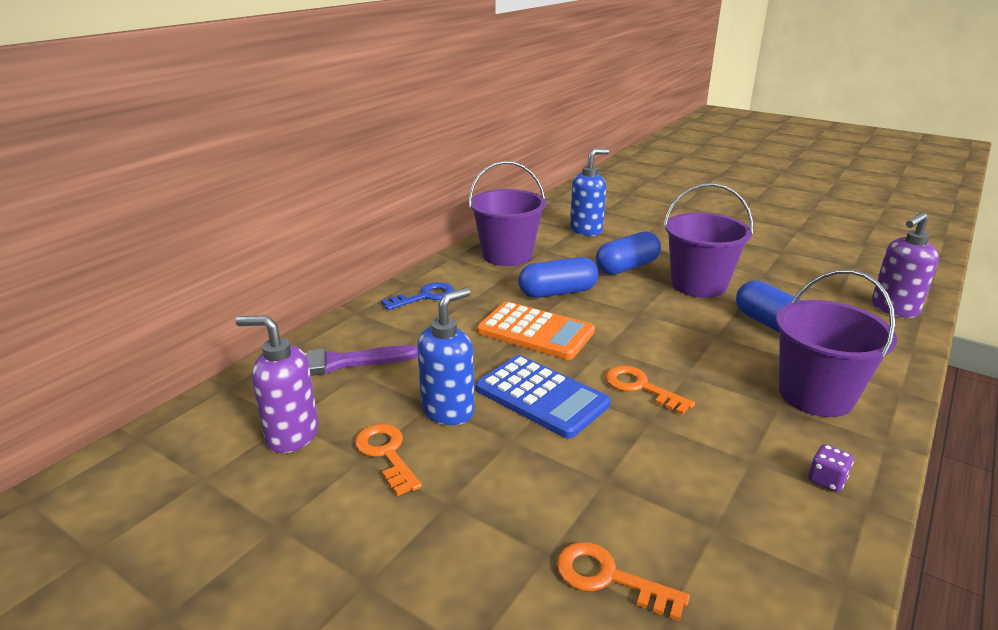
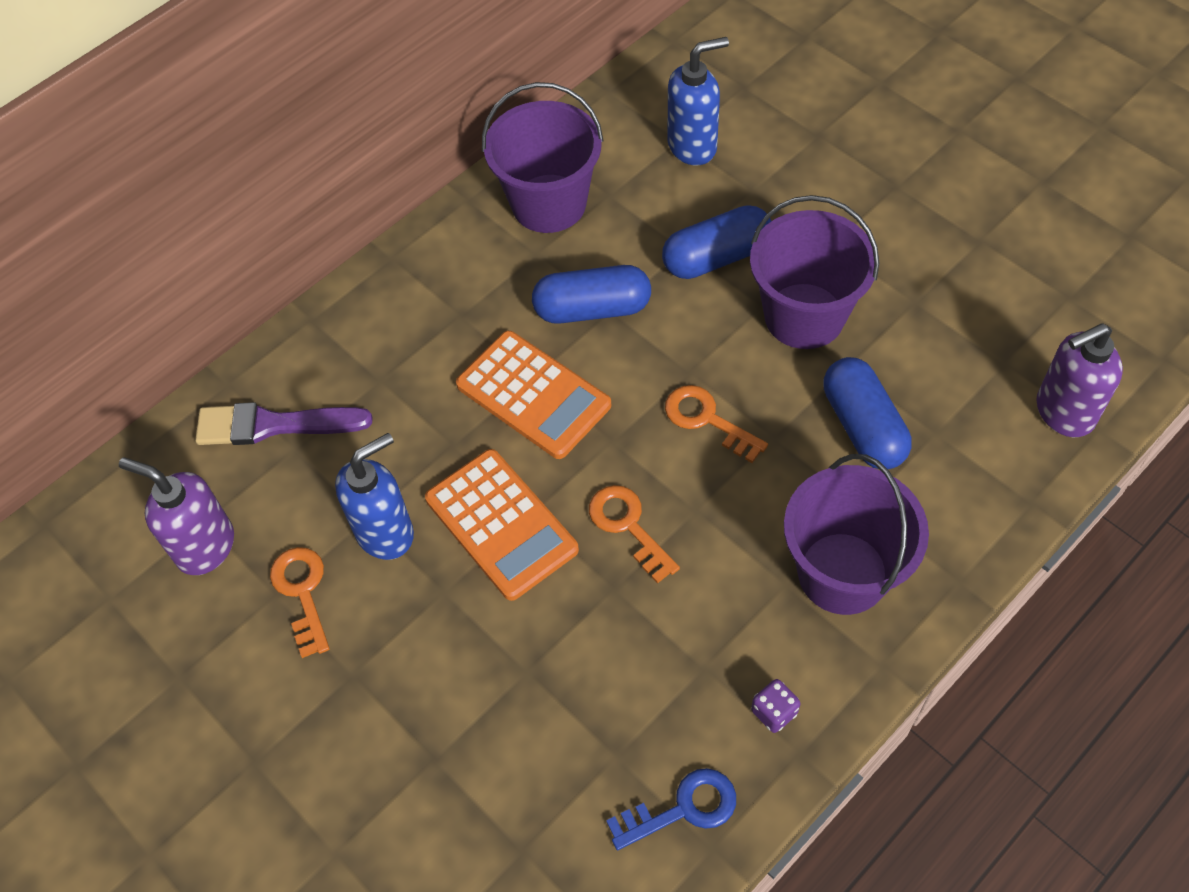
camera: 15 degrees right, 30 degrees up
(424, 296) = (406, 295): blue key -> blue key (683, 808)
(541, 396) = (501, 524): blue calculator -> orange calculator
(609, 578) = (484, 798): orange key -> orange key (707, 420)

